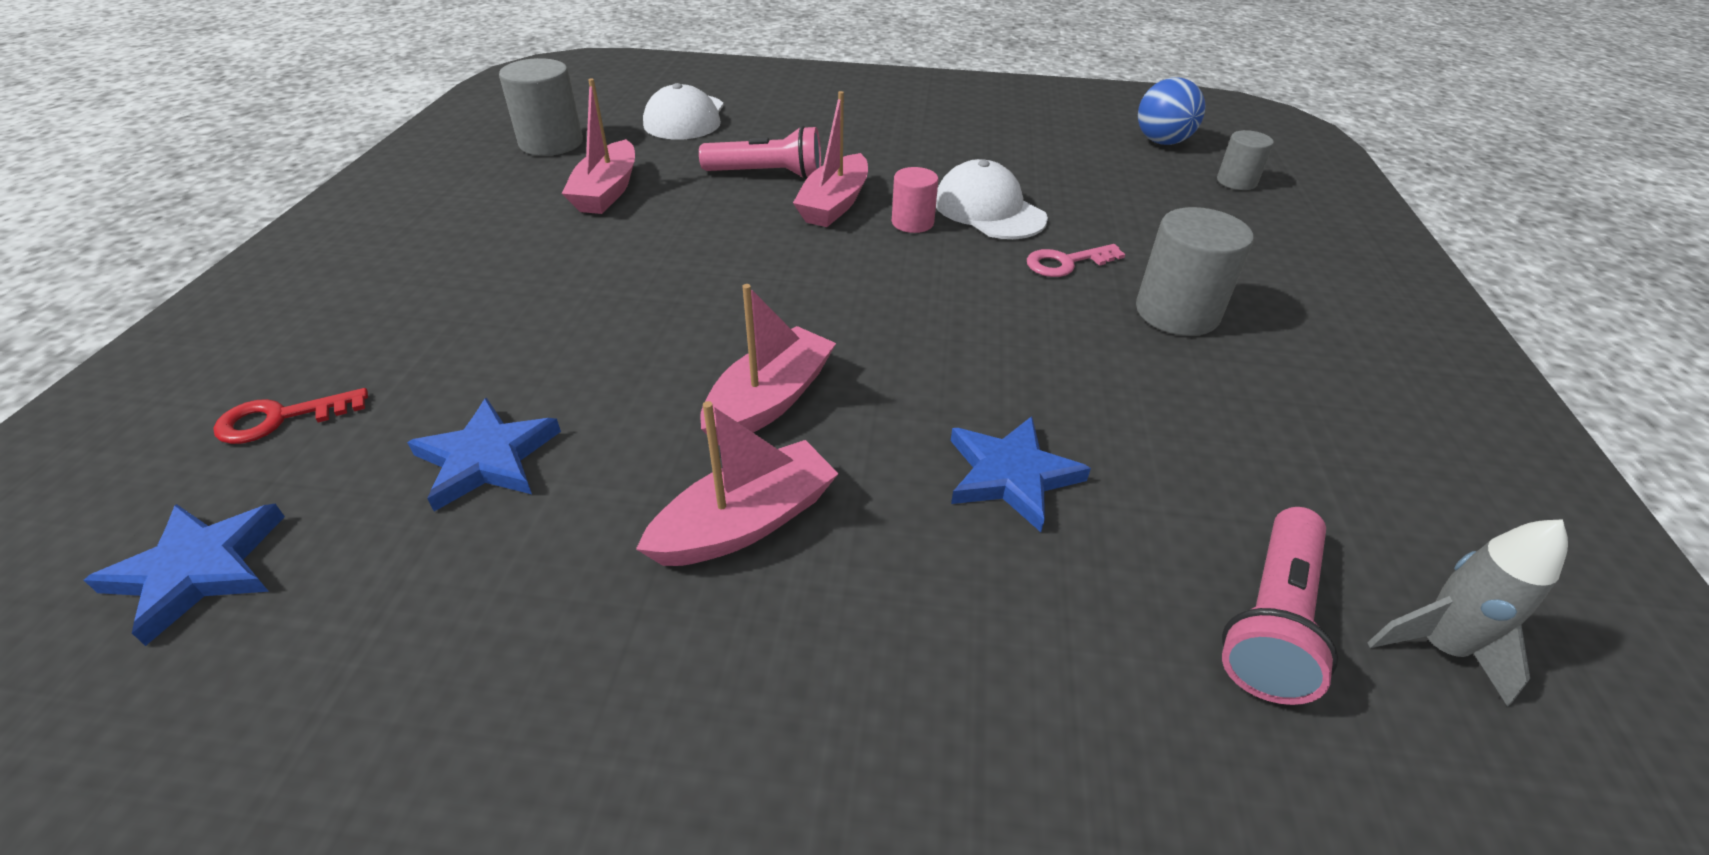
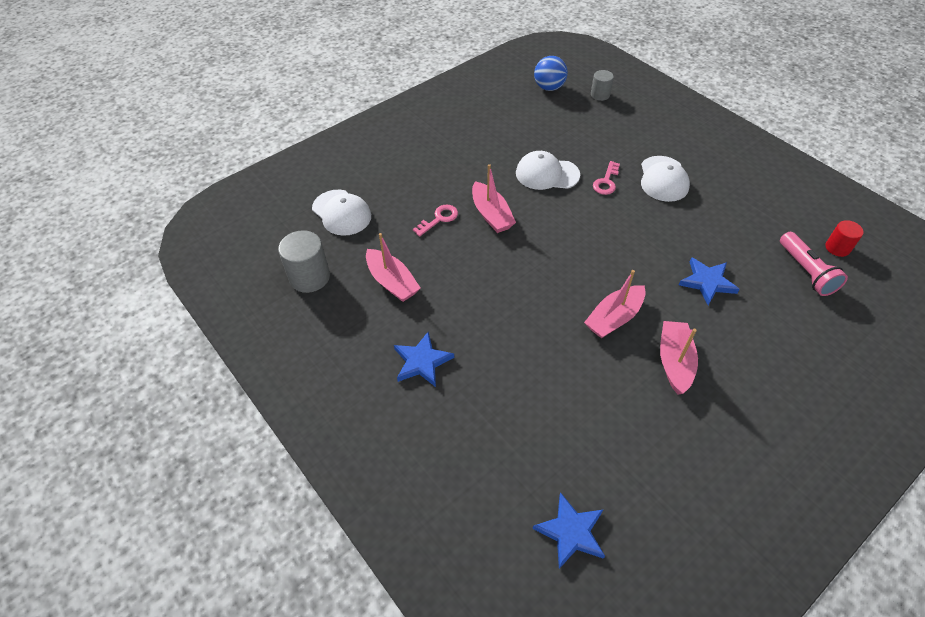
camera: 45 degrees left, 10 degrees up
(281, 418) = (486, 477): red key -> none
(487, 459) = (576, 418): blue star -> blue star (422, 361)
(767, 174) = (439, 219): pink flashlight -> pink key
(769, 400) = (614, 318): pink boat -> pink boat turned 120 degrees counterclockwise
(912, 222) = (532, 202): pink cylinder -> none
(1177, 312) = (663, 179): grey cylinder -> white cap
(1439, 647) = (837, 248): grey rocket -> red cylinder

